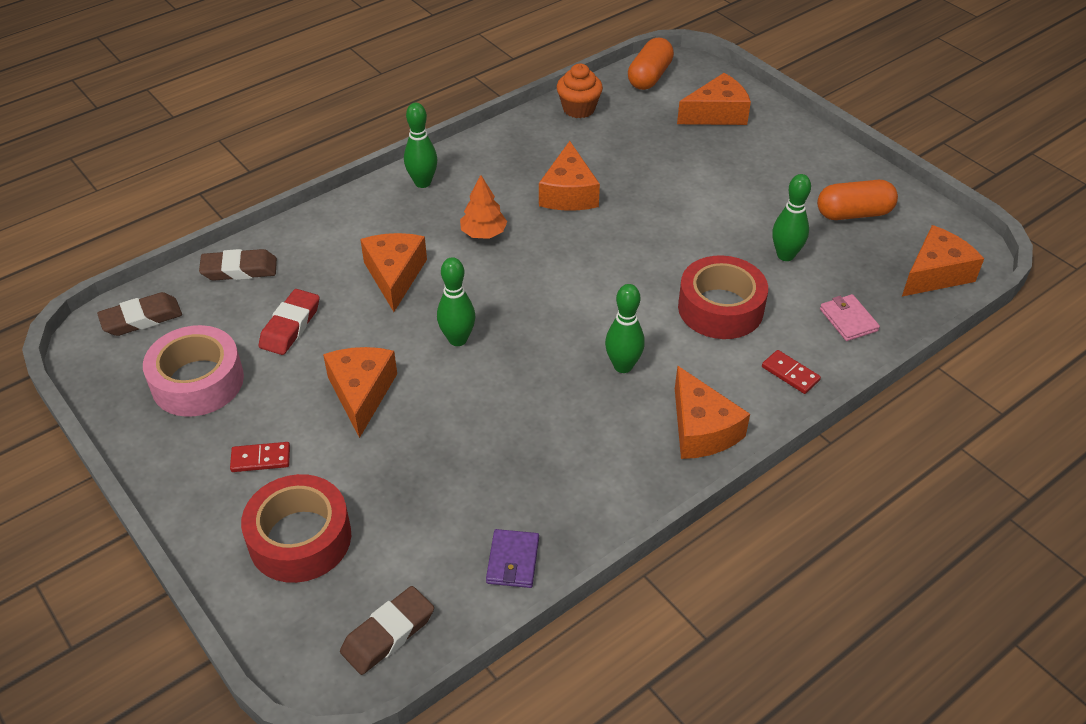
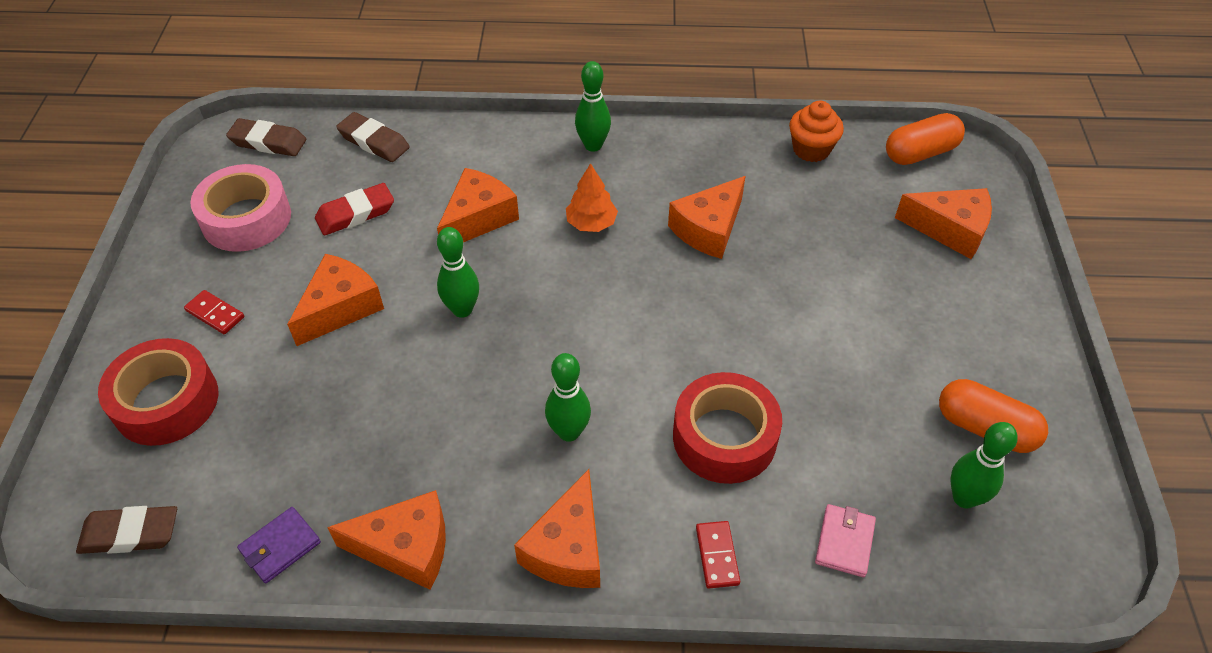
camera: 40 degrees right, 5 degrees up
(785, 255) = (855, 425): green bowling pin -> green bowling pin (964, 498)
(935, 274) = (1007, 559): orange cheese -> orange cheese (406, 547)

